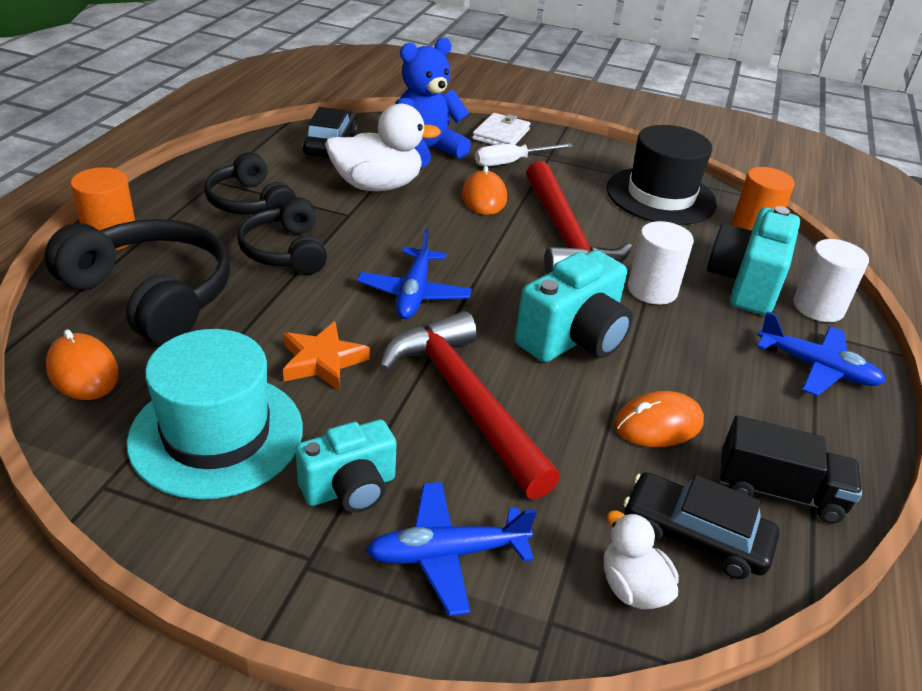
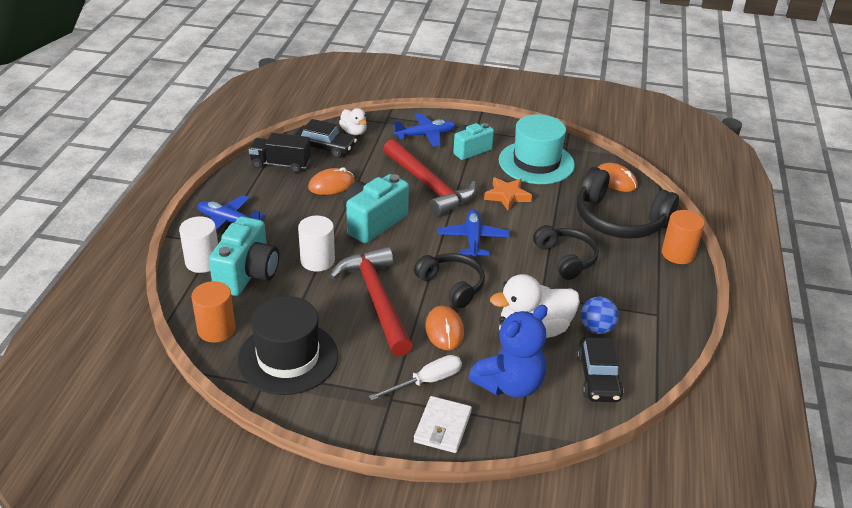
camera: 175 degrees right, 0 degrees up
(250, 202) = (617, 296): black headphones -> black headphones (452, 285)
(302, 178) = (596, 328): none -> blue ball

